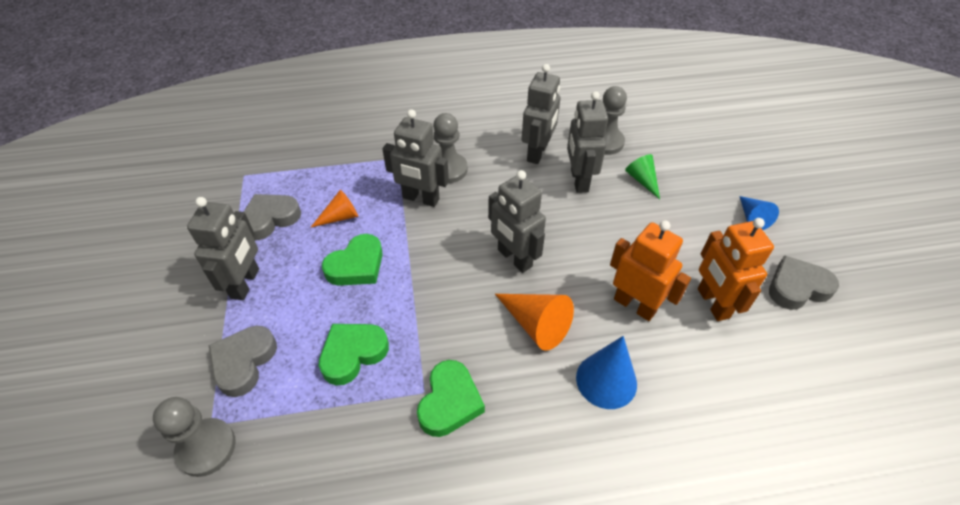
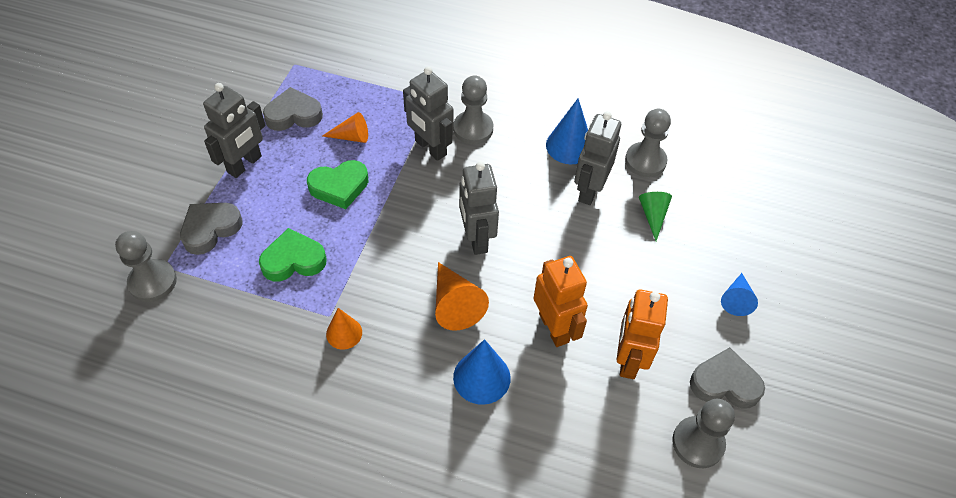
camera: 25 degrees right, 5 degrees up
(449, 402) = (344, 333): green heart -> orange cone
(537, 153) = (569, 146): grey robot -> blue cone
(818, 347) = (698, 443): none -> grey pawn

